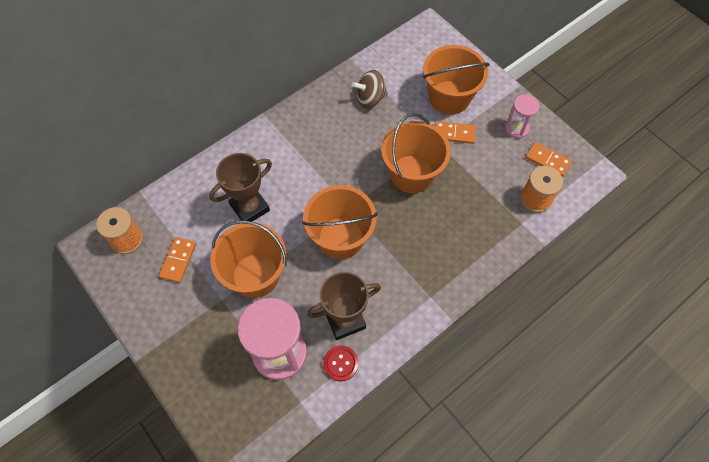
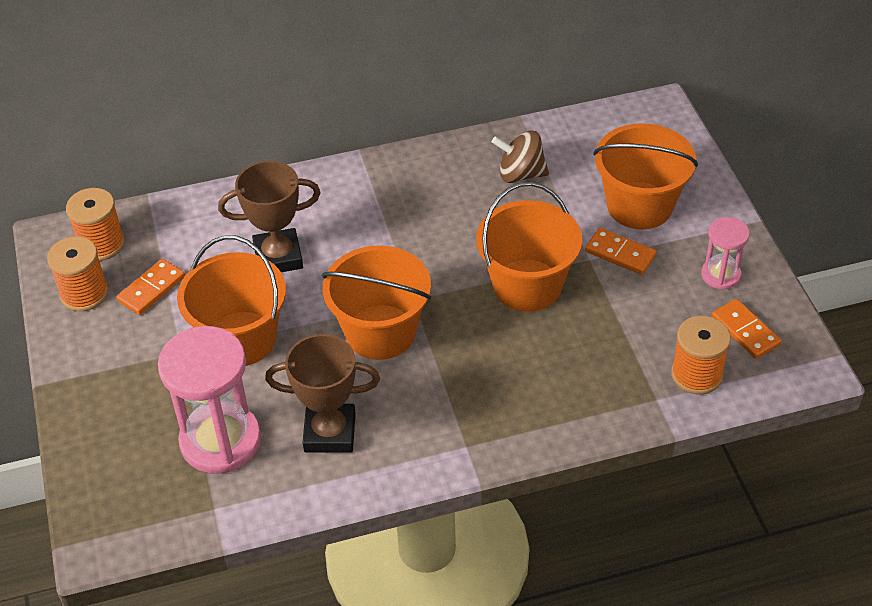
camera: 25 degrees right, 15 degrees down
(134, 280) = (84, 293): none -> orange spool
(340, 363) = (294, 482): red button -> none

